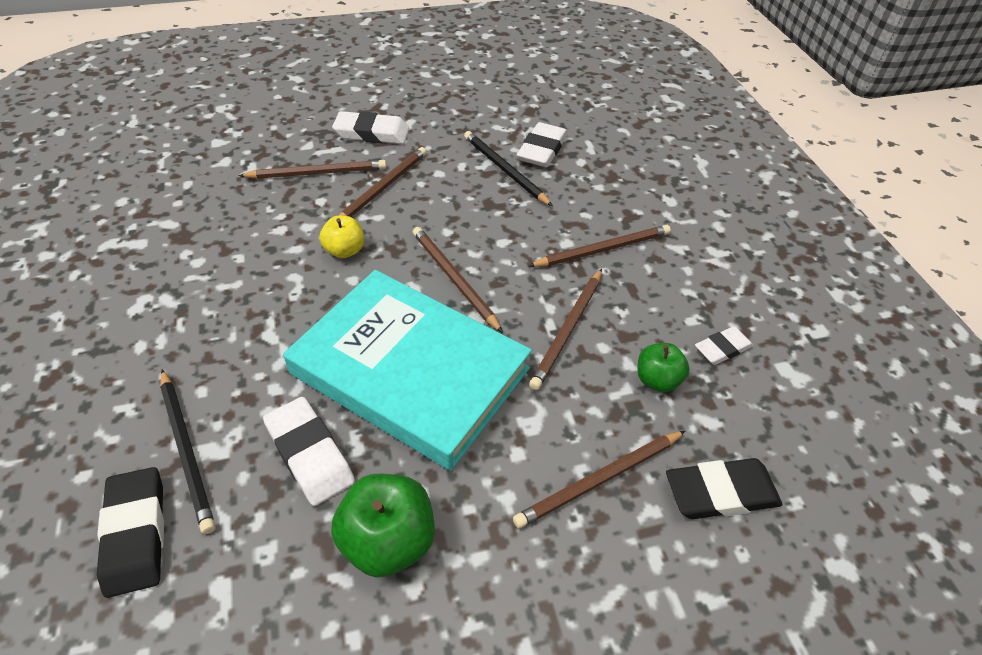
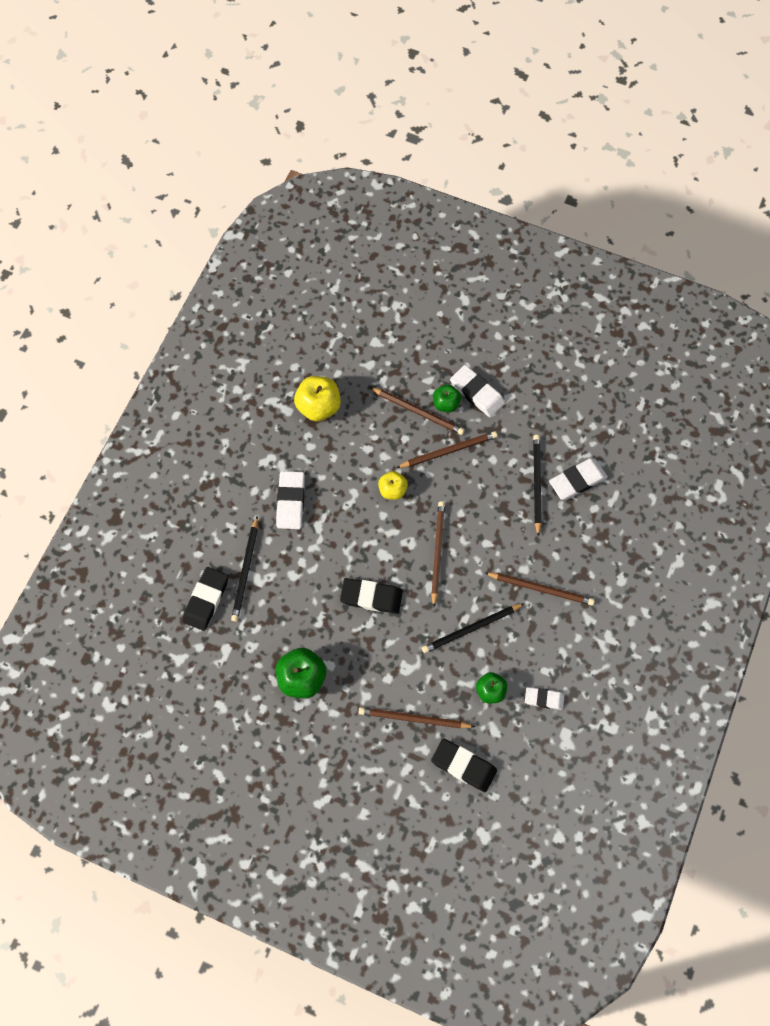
camera: 40 degrees right, 20 degrees up
(182, 221) = (318, 407): none -> yellow apple
(310, 454) = (296, 611): white eraser -> white eraser (291, 501)
(345, 154) = (446, 404): none -> green apple
(410, 371) = (371, 597): turquoise book -> black eraser
(568, 330) = (471, 629): brown pencil -> black pencil

